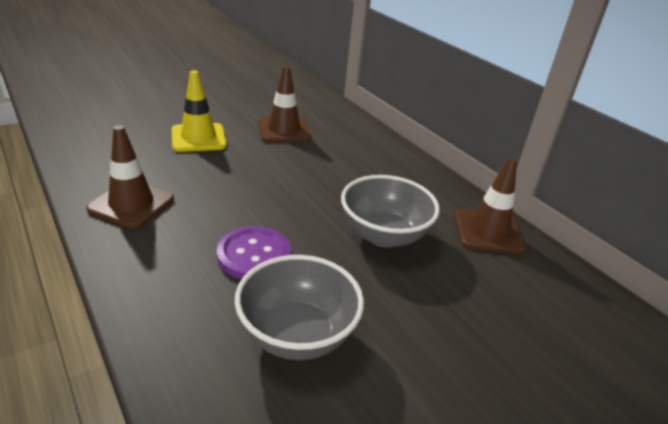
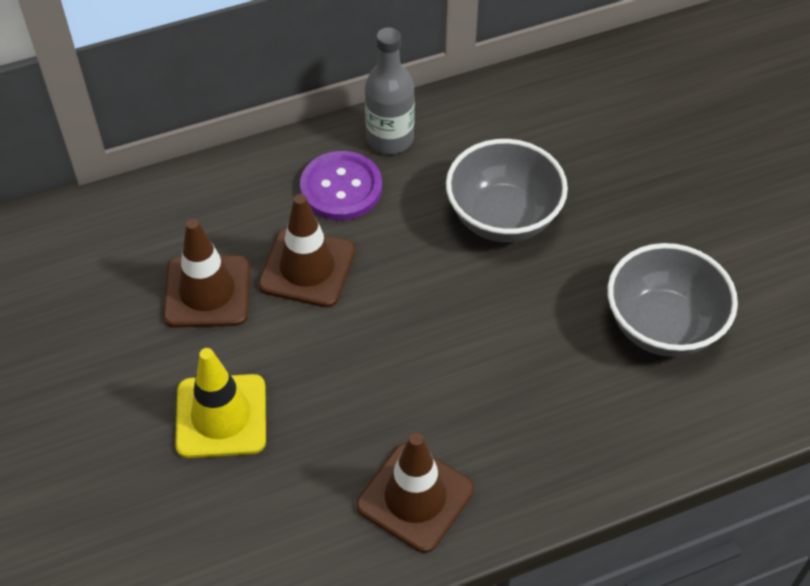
camera: 75 degrees left, 20 degrees up
(254, 255) = (535, 355): purple button -> purple button (341, 188)
(431, 183) = (390, 138): none -> grey bottle
(488, 231) = (501, 113): brown traffic cone -> brown traffic cone (307, 268)

